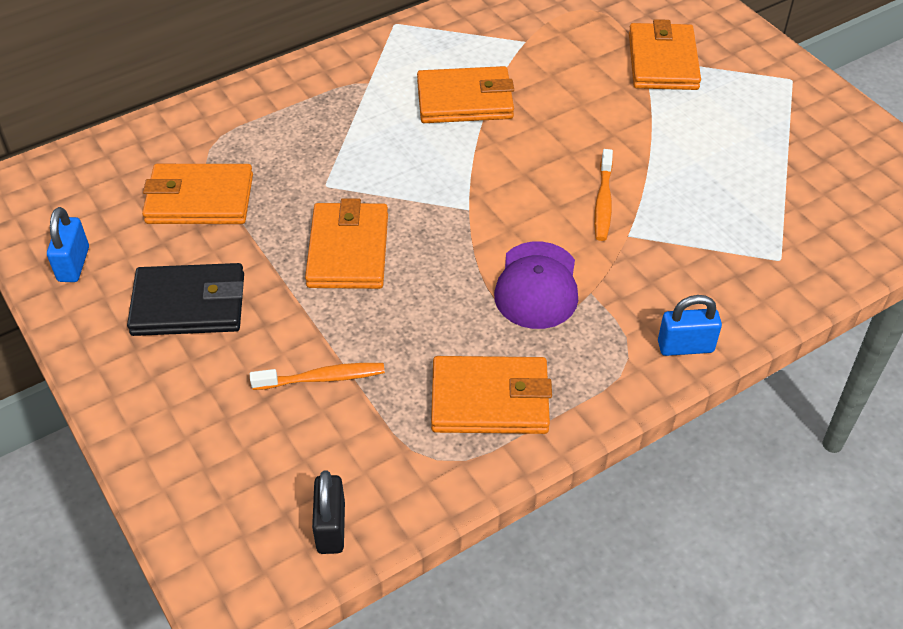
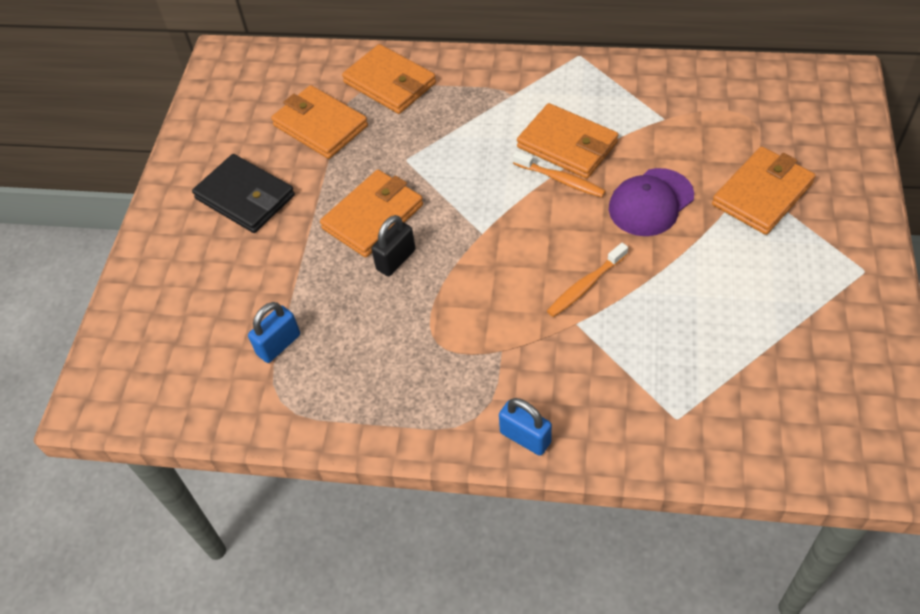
camera: 45 degrees right, 5 degrees up
(73, 264) = (210, 130): blue padlock -> blue padlock (279, 344)
(323, 378) = (270, 298): orange toothbrush -> orange toothbrush (561, 180)
(331, 527) = (178, 401): black padlock -> black padlock (396, 260)
(490, 400) = (353, 383): orange wallet -> orange wallet (389, 83)
(537, 285) = (469, 321): purple cap -> purple cap (651, 202)

